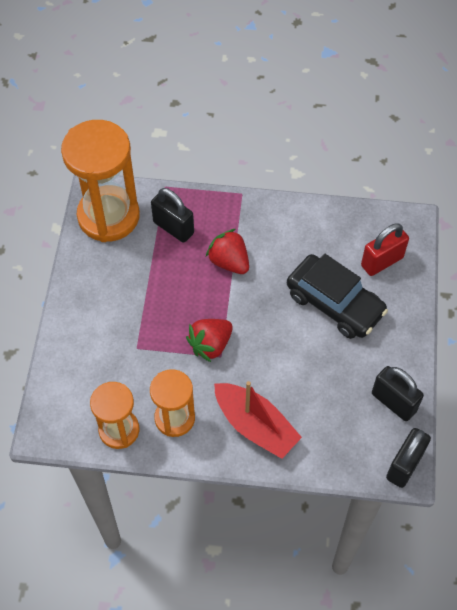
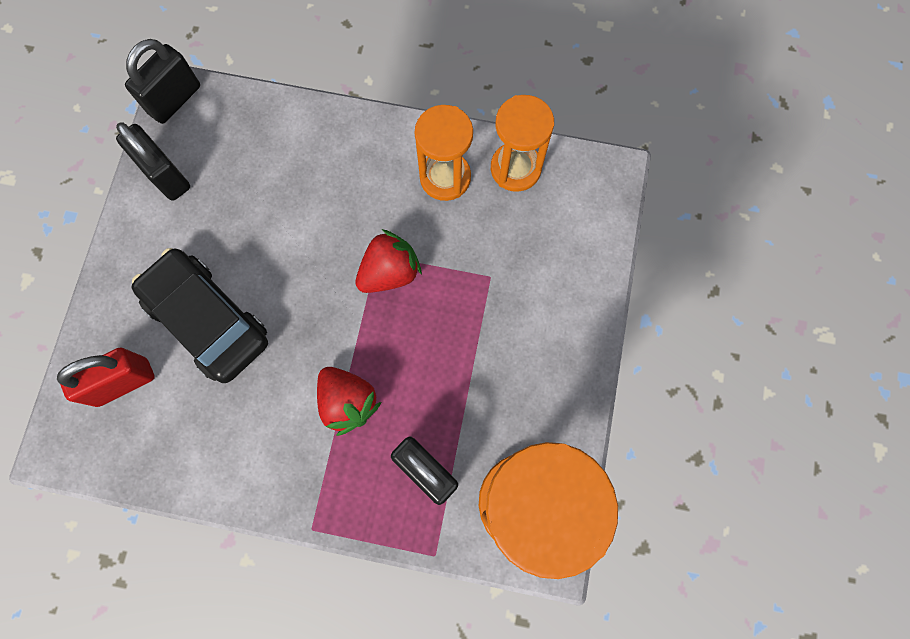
camera: 175 degrees left, 15 degrees up
(255, 426) = (345, 160): red boat -> none

